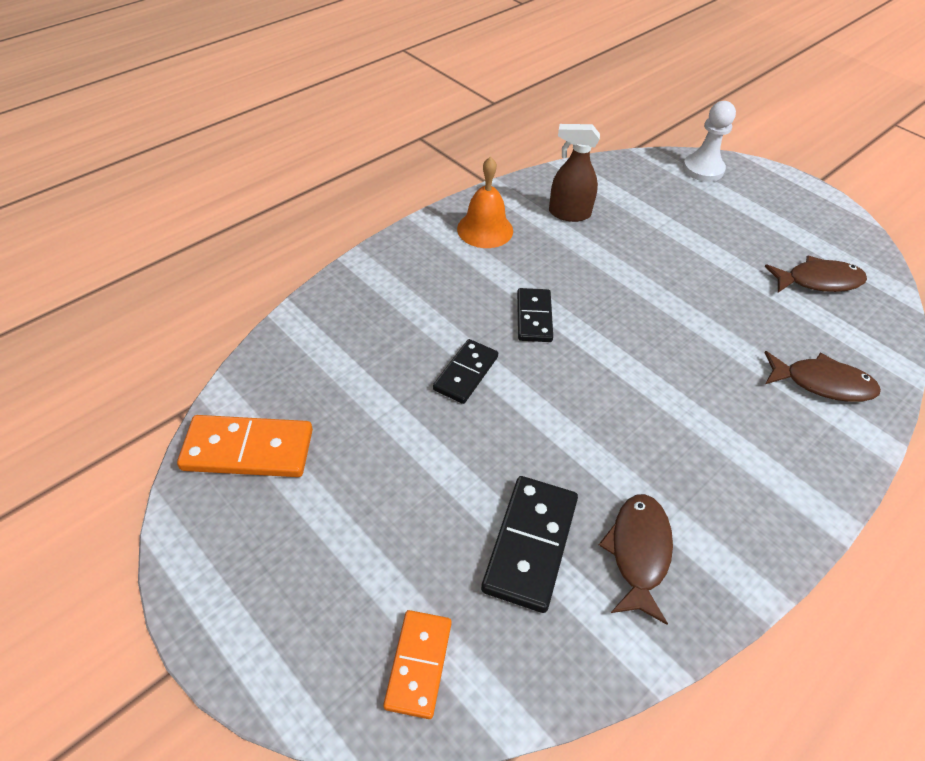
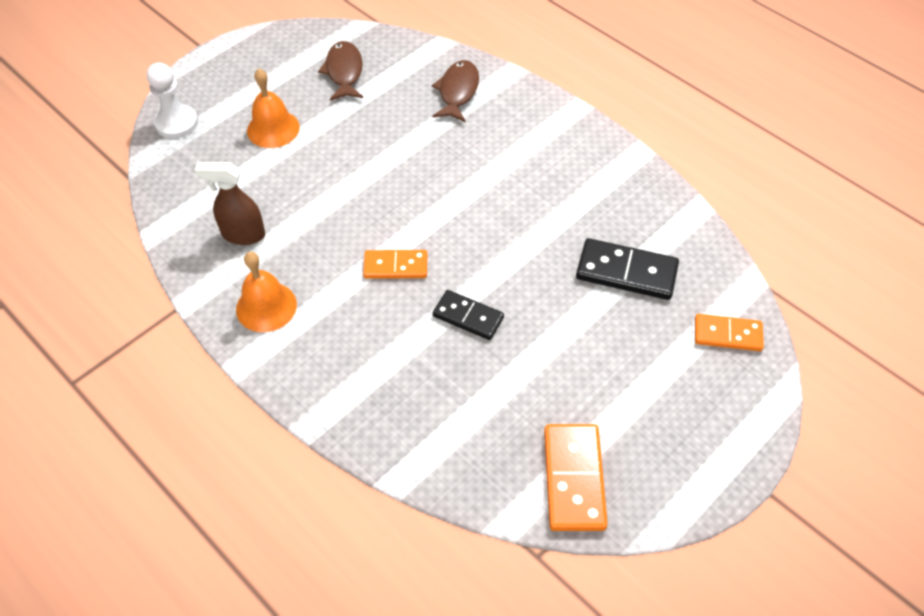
camera: 90 degrees left, 5 degrees up
(534, 317) = (395, 266): black domino -> orange domino
(569, 213) = (243, 235): brown spray bottle -> brown spray bottle turned 90 degrees clockwise
(638, 552) = (620, 211): brown fish -> none
(712, 229) = (273, 129): none -> orange bell

